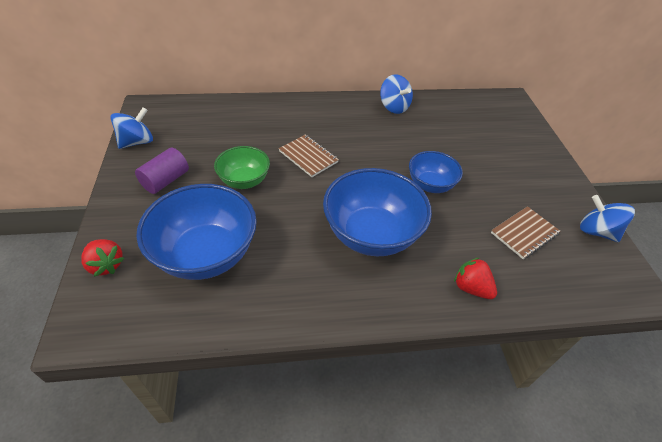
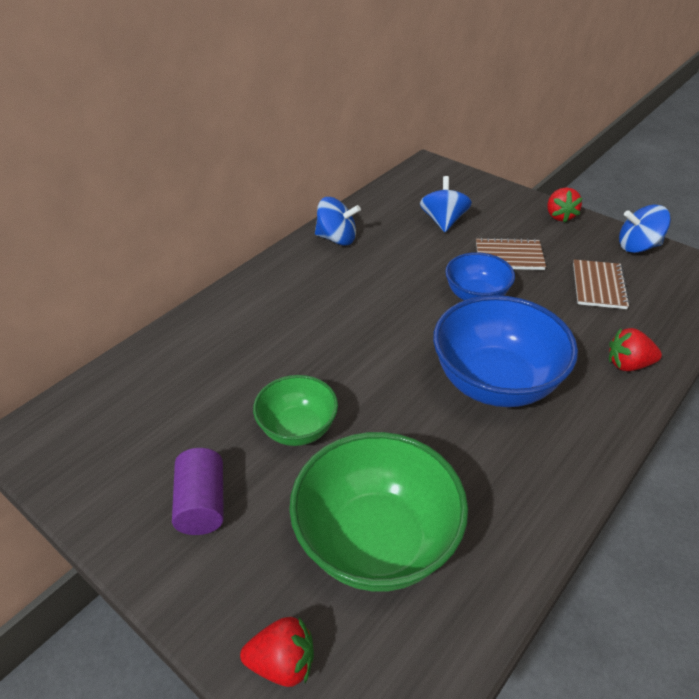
camera: 40 degrees left, 5 degrees down
(137, 142) = (85, 489): blue spinning top -> blue spinning top (443, 221)
(206, 254) = (377, 541): blue bowl -> green bowl
(308, 157) = (327, 351): brown notebook -> brown notebook (509, 256)
(562, 178) = (559, 216): none -> red strawberry

